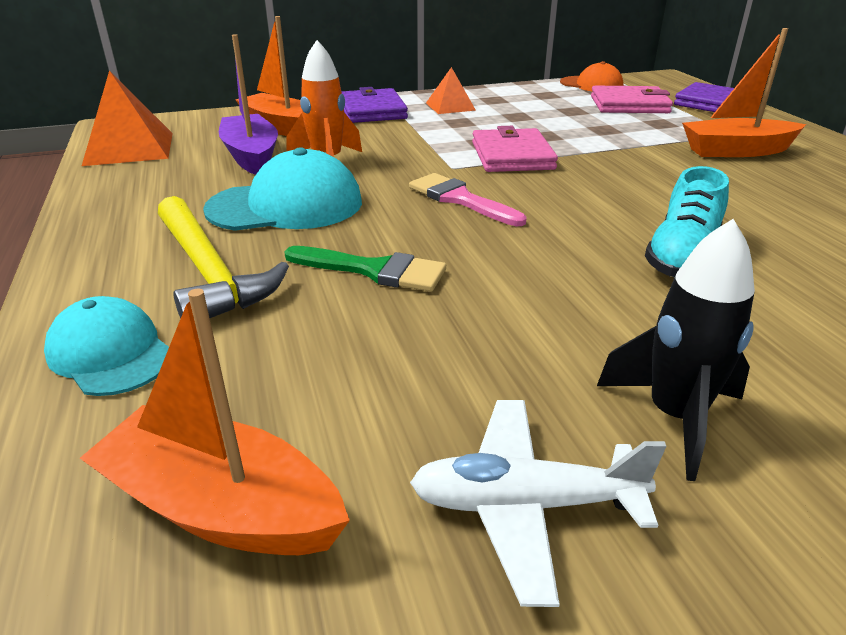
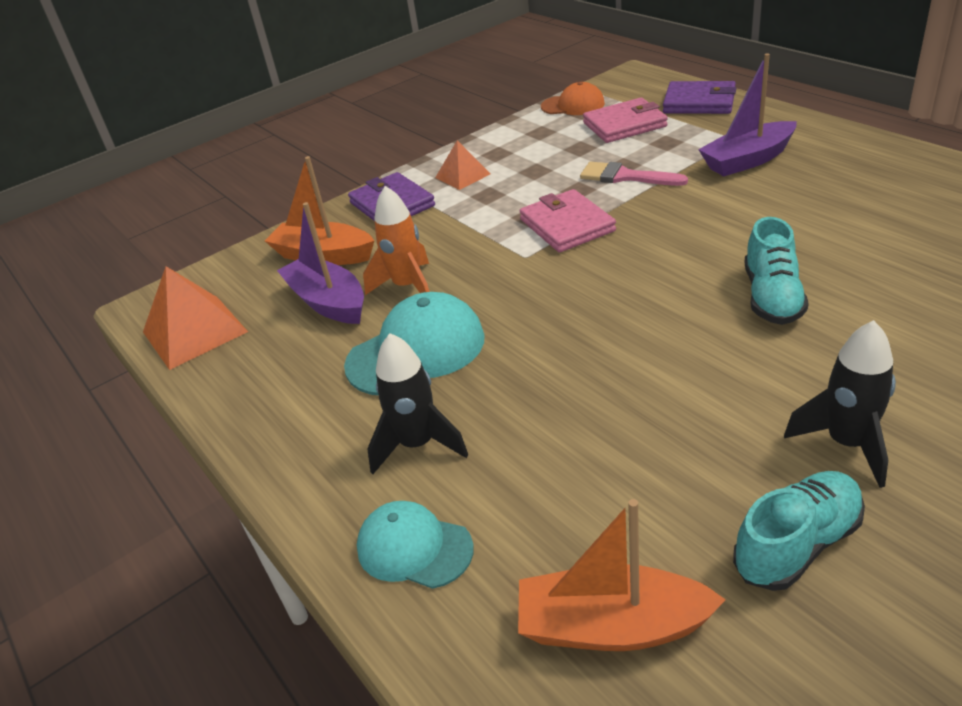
camera: 15 degrees left, 5 degrees up
(210, 272) = (418, 445): yellow hammer -> black rocket
(374, 270) = (550, 394): green brush -> none
(460, 199) = (561, 293): pink brush -> pink brush (625, 176)
(525, 505) = (797, 544): white plane -> turquoise shoe
(736, 151) = (747, 160): orange boat -> purple boat

